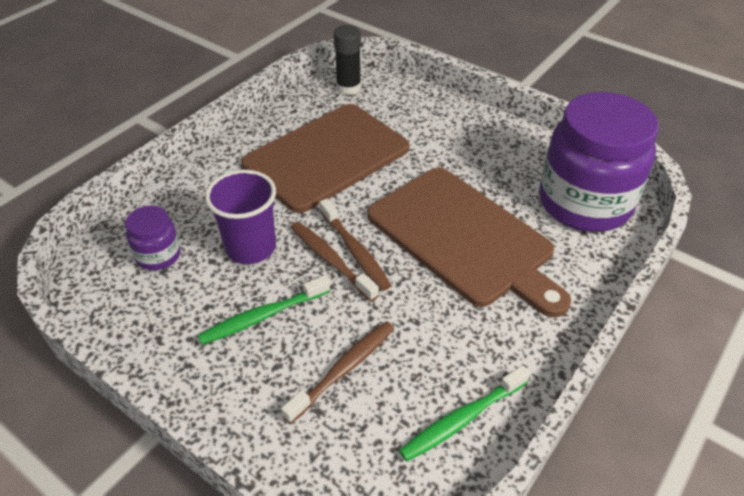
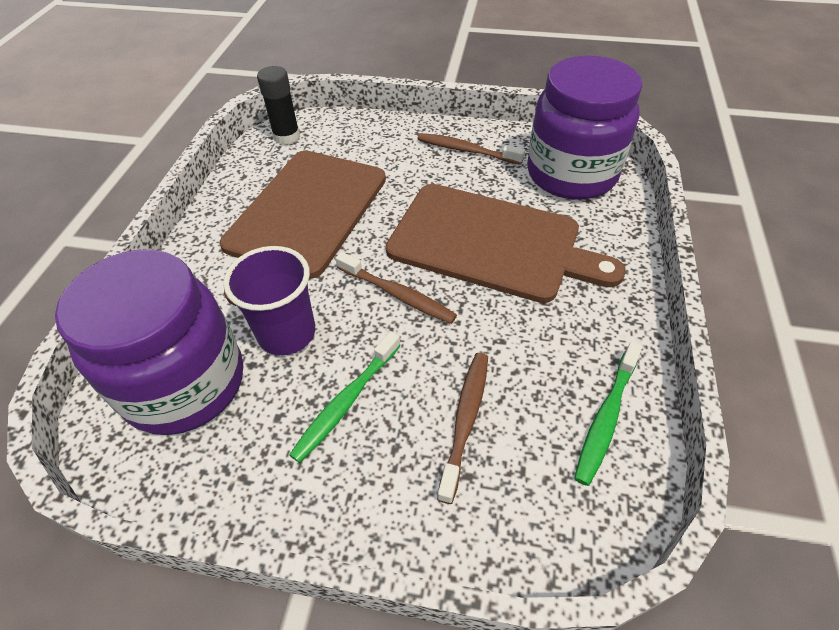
camera: 25 degrees left, 5 degrees up
(158, 255) = (185, 383): purple jar -> purple jar, size x2.22
(330, 260) = (379, 313): brown toothbrush -> brown toothbrush (466, 150)

